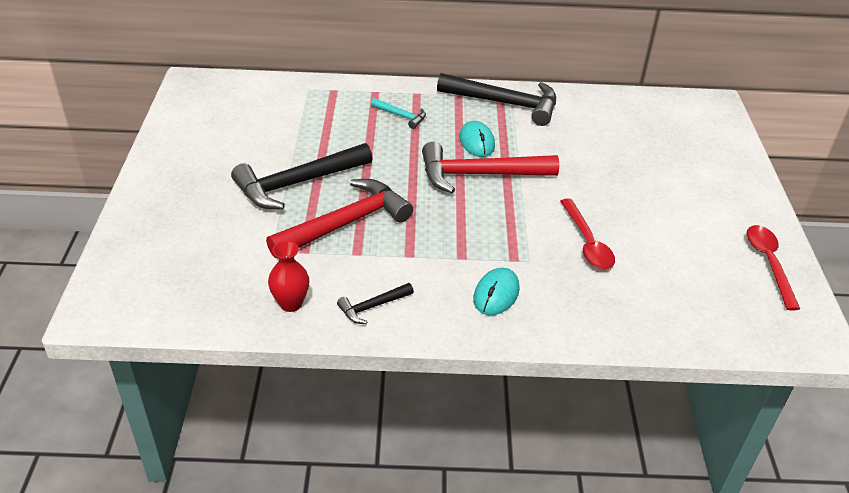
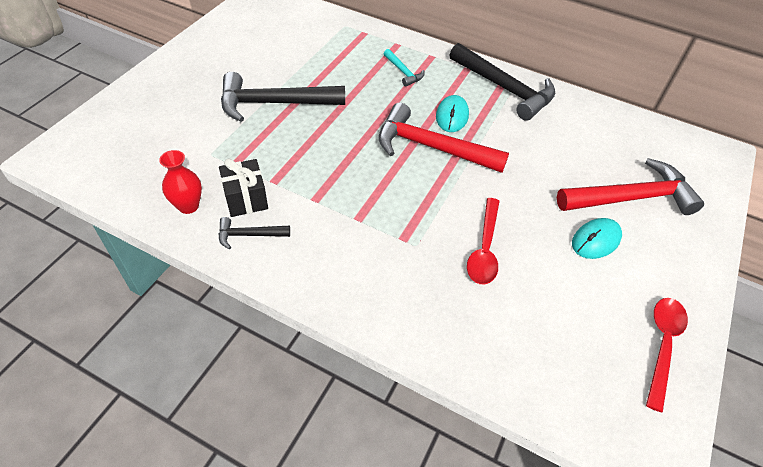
camera: 25 degrees right, 10 degrees up
(342, 277) = (246, 199): none -> black gift
(346, 223) = (286, 151): red hammer -> red hammer (631, 198)
(496, 294) = (362, 266): turquoise mouse -> turquoise mouse (595, 240)

